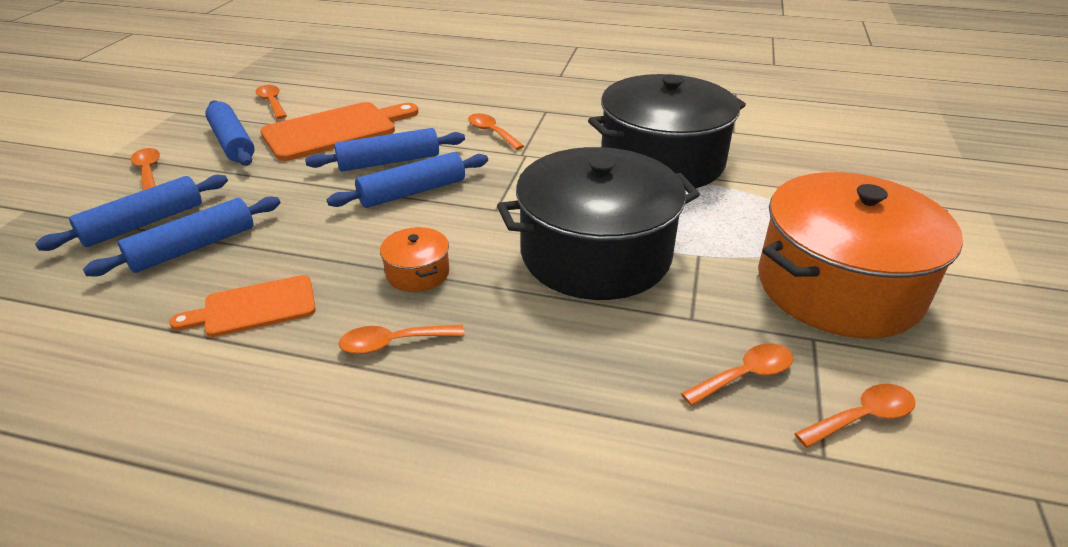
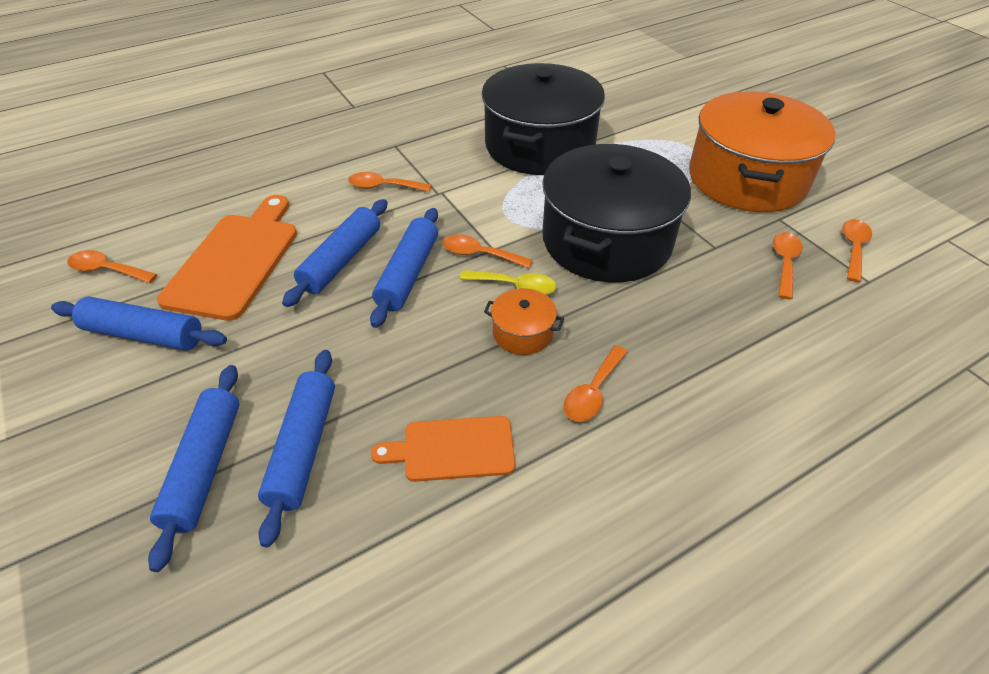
camera: 45 degrees left, 10 degrees up
(148, 171) = (99, 420): orange spoon -> orange spoon (479, 254)
(254, 307) = (453, 449): orange cutting board -> orange cutting board turned 60 degrees clockwise
(467, 242) = (515, 286): none -> yellow spoon

